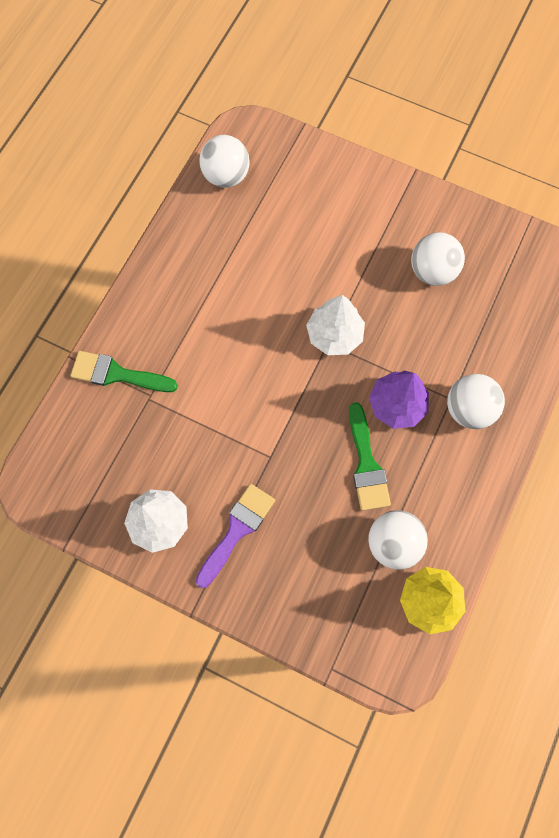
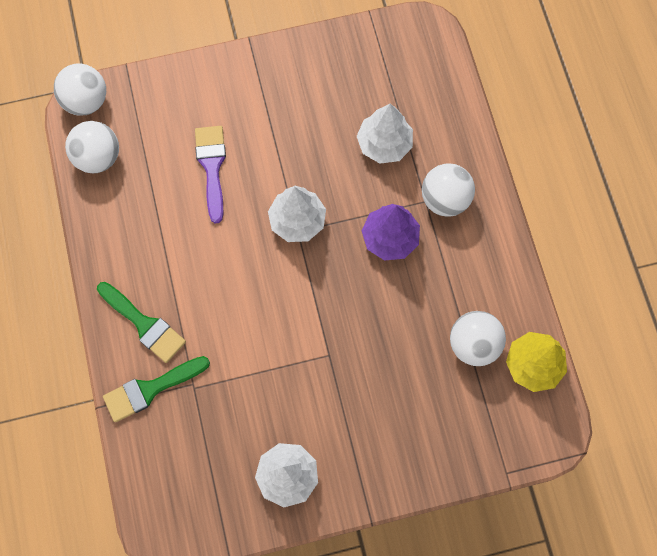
camera: 40 degrees left, 0 degrees up
(237, 530) = (351, 431): purple brush -> purple brush (212, 167)
(366, 464) = (405, 301): green brush -> green brush (144, 324)
(432, 271) = (330, 112): white ball -> white ball (86, 101)
(455, 328) = (384, 144): none -> white tree

